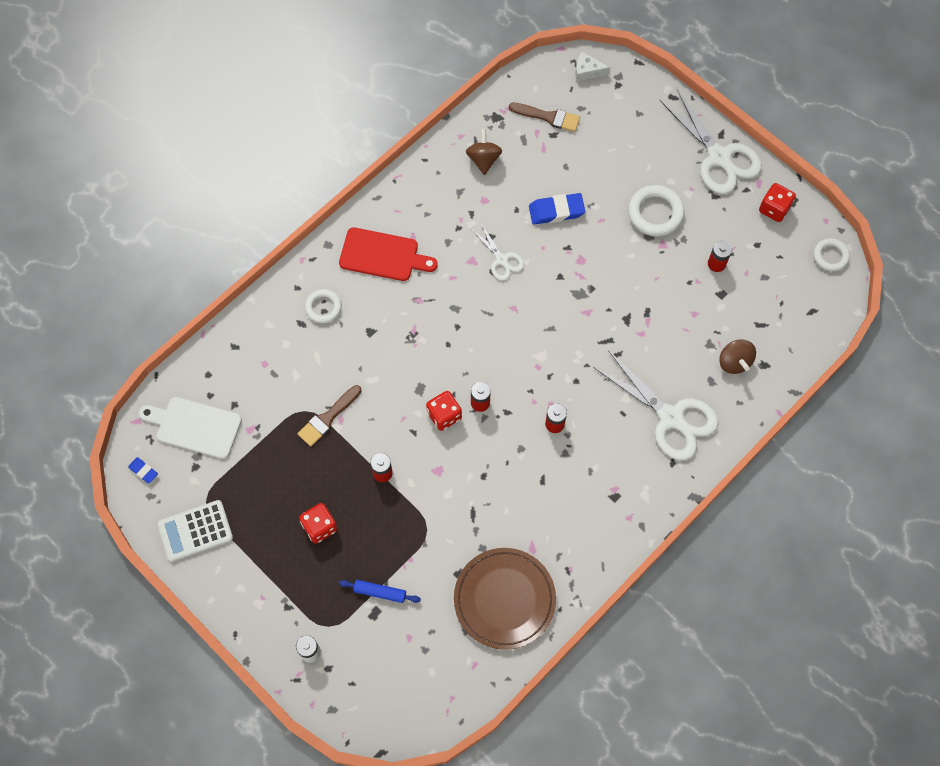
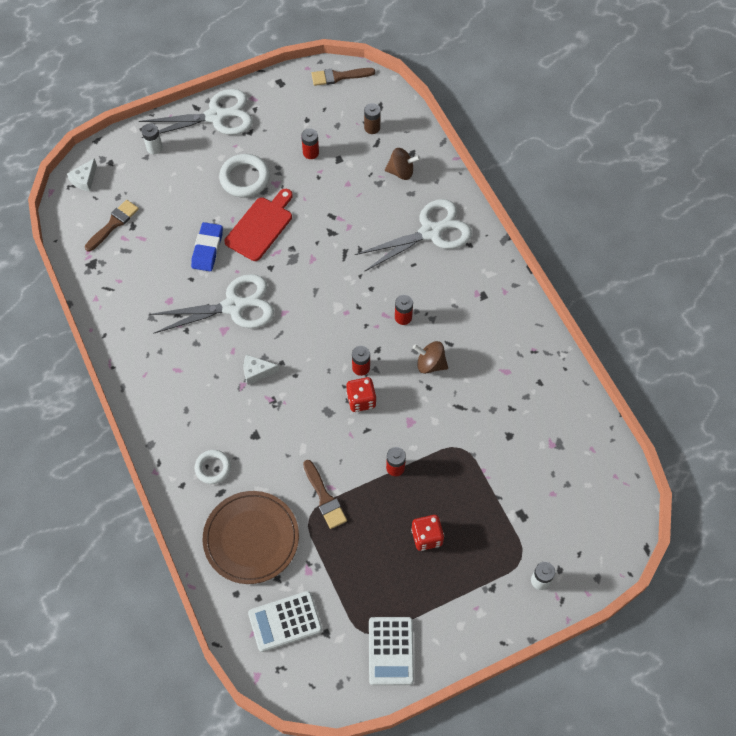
camera: 70 degrees left, 5 degrees down
(143, 471) = (311, 684): blue eraser -> none
(195, 426) = (285, 621): white cutting board -> white calculator
(380, 592) = (504, 504): blue rolling pin -> none
(383, 255) = (184, 401): red cutting board -> red cutting board (261, 226)
(438, 308) = (257, 372): none -> white cheese
(483, 159) = (129, 288): brown spinning top -> brown spinning top (430, 364)
(501, 260) = (234, 306): white scissors -> white scissors, size x1.91
(504, 599) = (543, 407): brown plate -> brown plate (251, 538)
(653, 116) = (154, 148): none -> white battery
(774, 209) = (281, 97): red dice -> none
(778, 313) = (372, 128): none -> brown battery
(830, 256) = (339, 76): white ring -> brown brush

